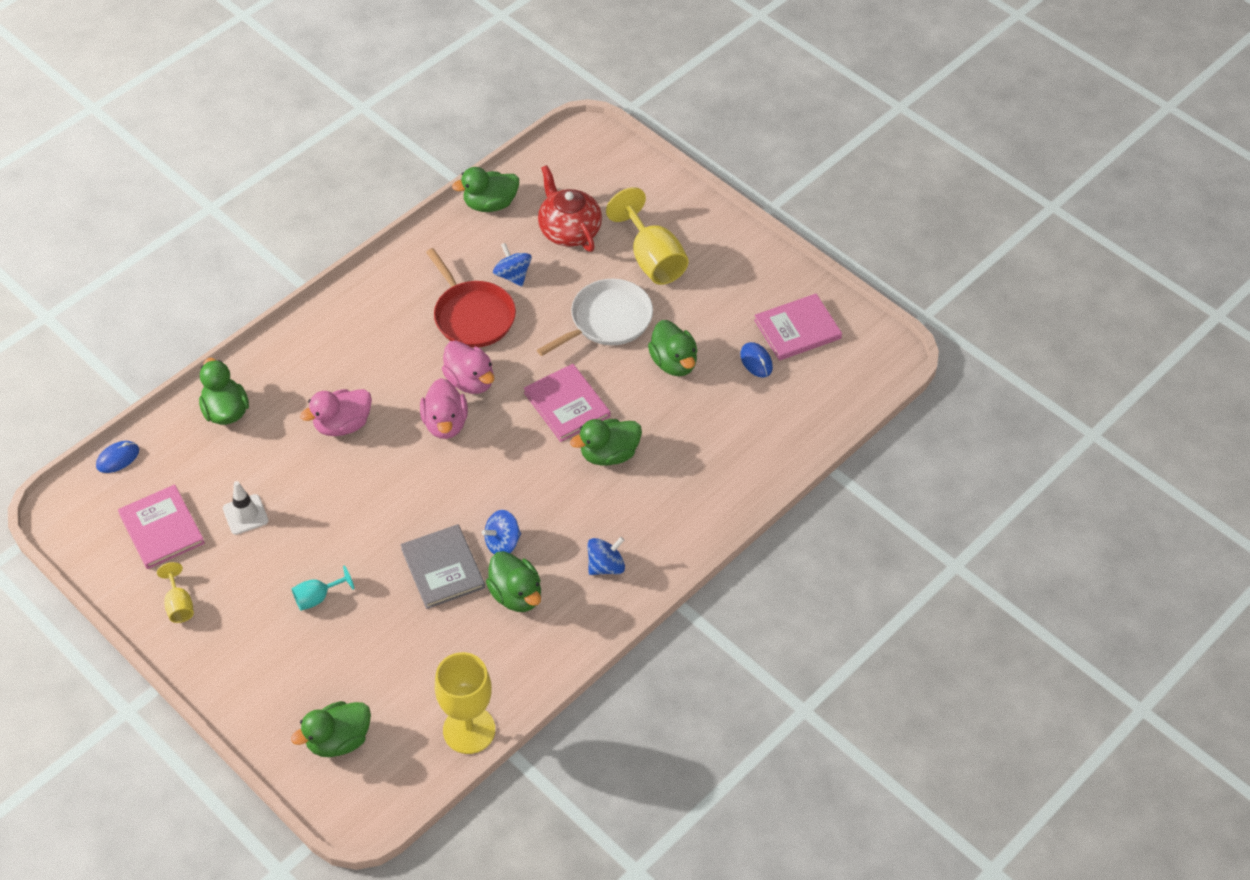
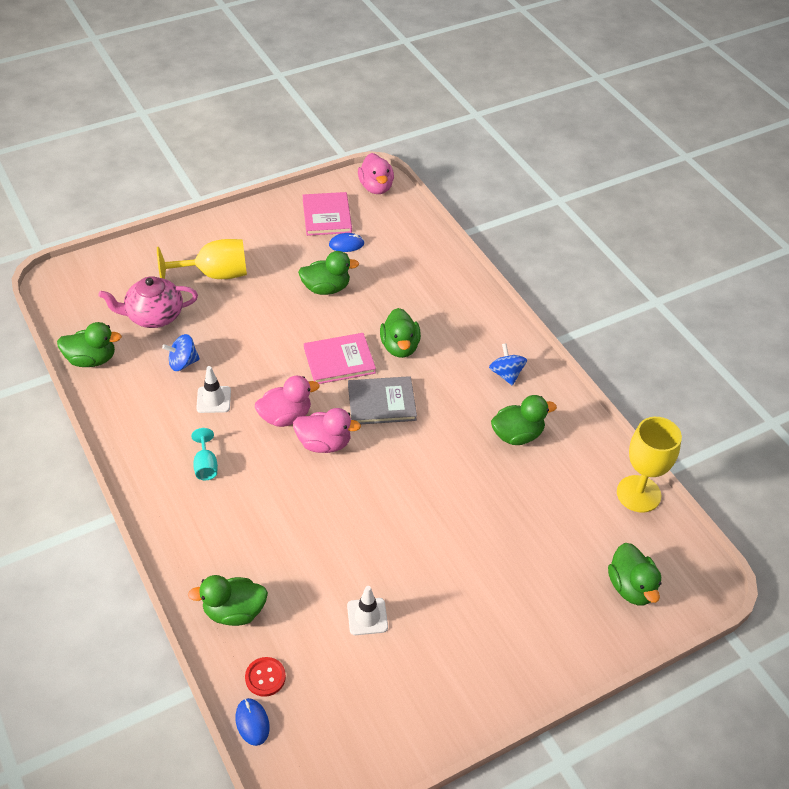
camera: 75 degrees left, 5 degrees down
(162, 529) = (358, 694): pink book -> none
(163, 454) = (265, 677): none -> red button
(179, 605) = (454, 692): yellow goblet -> none
(318, 597) = (479, 575): turquoise goblet -> turquoise goblet (206, 465)
(343, 425) = (293, 518): pink duck -> pink duck (376, 187)
(443, 568) = (476, 478): grey book -> grey book (381, 402)
(472, 316) = (213, 399): red pan -> white traffic cone
(490, 204) = (91, 359): green duck -> green duck turned 90 degrees counterclockwise
(502, 543) = (463, 432): blue spinning top -> none
(569, 230) = (154, 316): red teapot -> pink teapot
(607, 320) = (264, 316): white pan -> none

